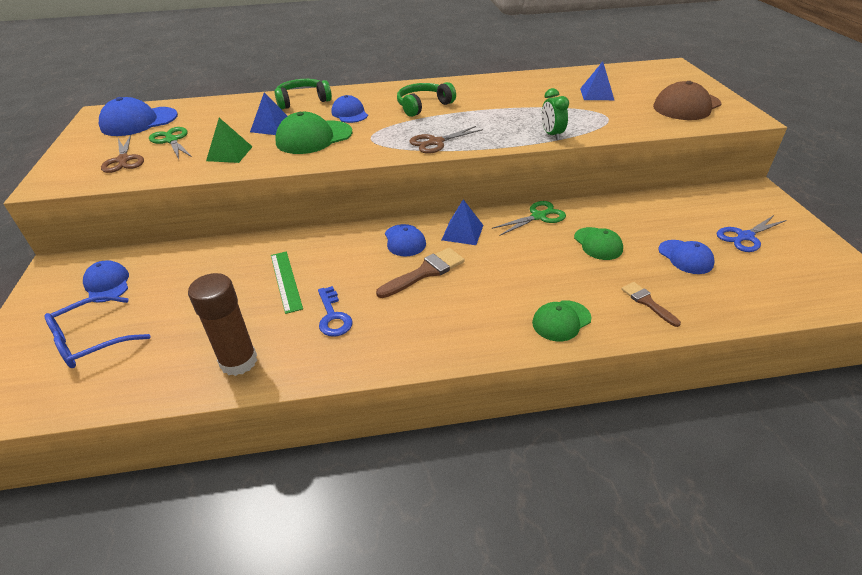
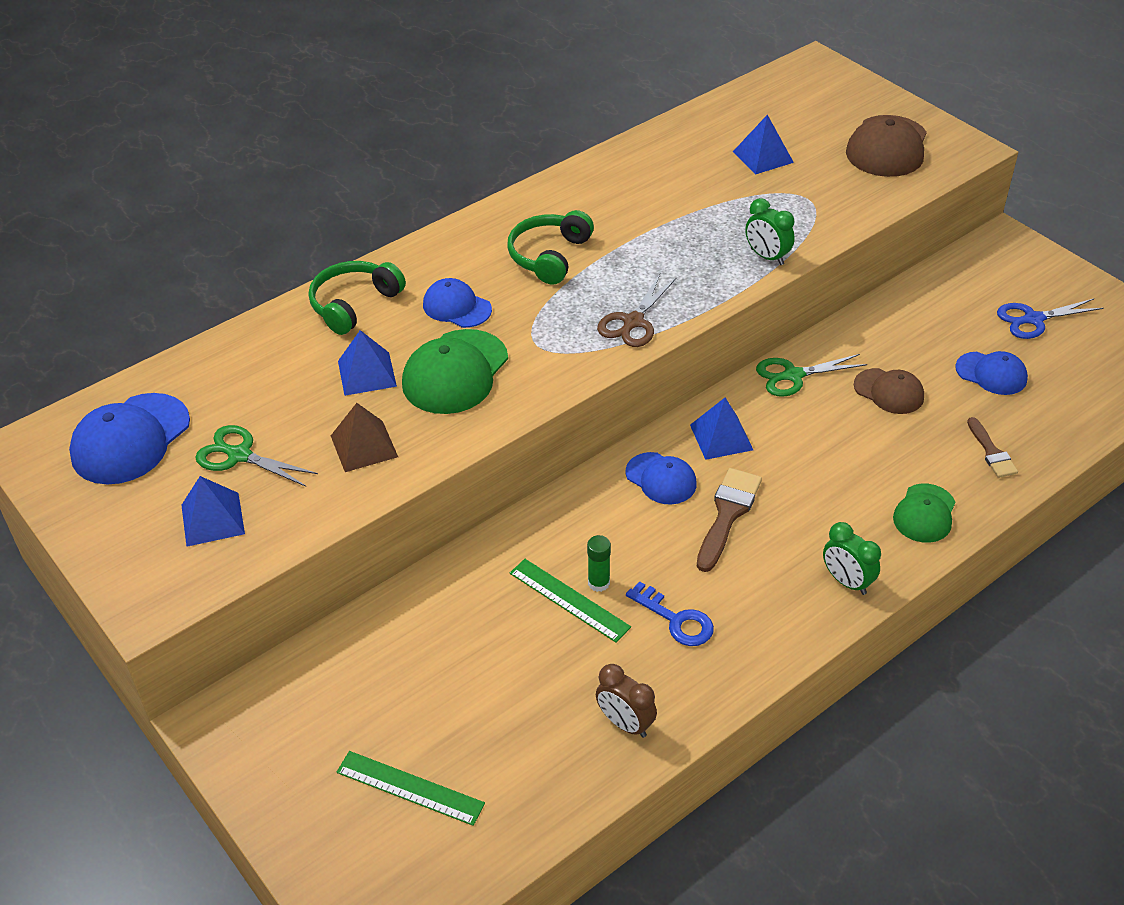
camera: 30 degrees left, 5 degrees up
(91, 340) = (410, 788): blue glasses -> green ruler
(107, 284) = (329, 711): blue cap -> none
(123, 160) = (212, 519): brown scissors -> blue pyramid
(229, 153) = (364, 446): green pyramid -> brown pyramid
(238, 361) = (625, 723): brown glue stick -> brown clock
(311, 279) = (598, 583): none -> green glue stick
(465, 340) = (846, 582): none -> green clock
(539, 216) = (792, 375): green scissors -> green scissors turned 135 degrees counterclockwise
(598, 244) = (889, 391): green cap -> brown cap
(647, 302) = (991, 452): brown brush -> brown brush turned 135 degrees counterclockwise
(744, 237) = (1033, 319): blue scissors -> blue scissors turned 45 degrees clockwise

